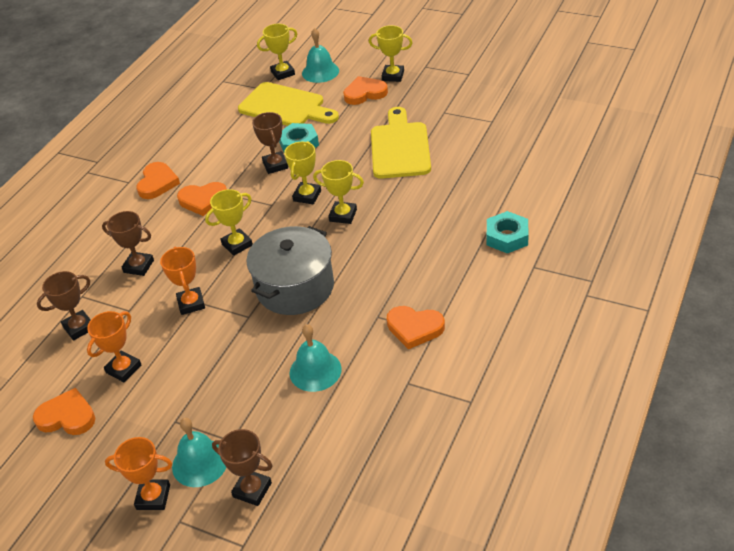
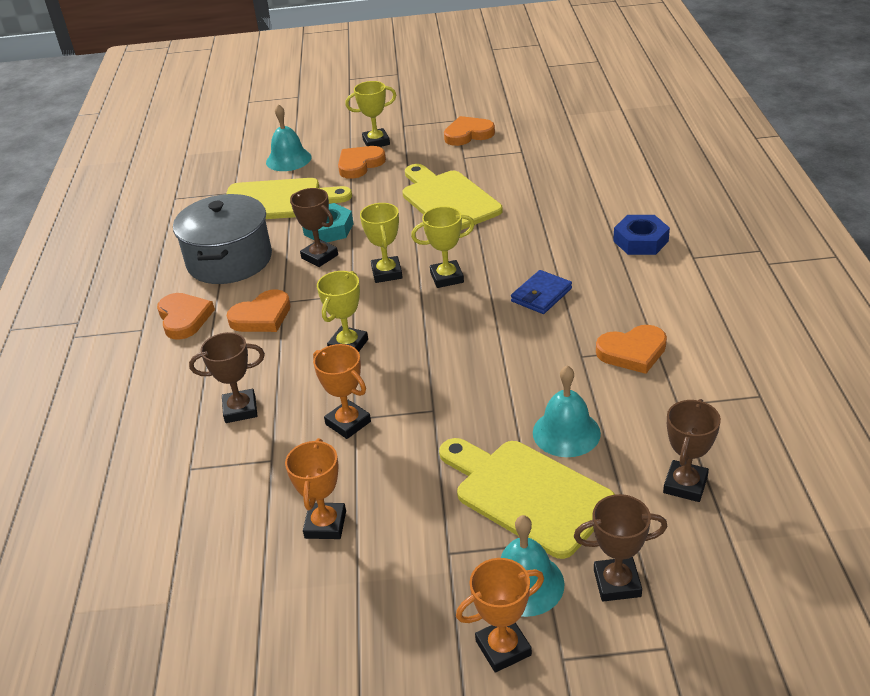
camera: 30 degrees left, 5 degrees down
(67, 416) = (297, 609): orange heart -> orange heart (468, 134)
(79, 328) = (219, 504): brown trophy -> brown trophy (685, 485)
(253, 403) = (527, 494): none -> yellow cutting board
(283, 73) = (244, 172): yellow trophy -> none
(295, 287) = (460, 362): grey pot -> grey pot (229, 260)
(394, 255) = (541, 295): none -> blue wallet
(507, 237) = (640, 241): turquoise nut -> blue nut

